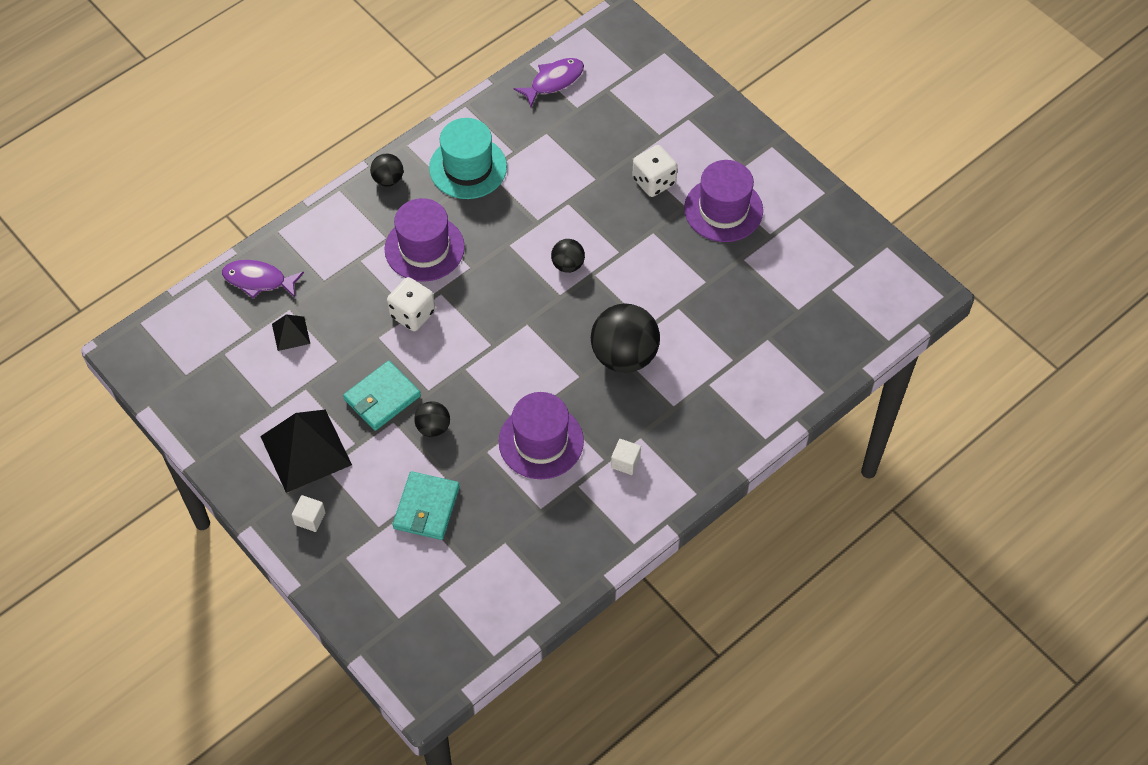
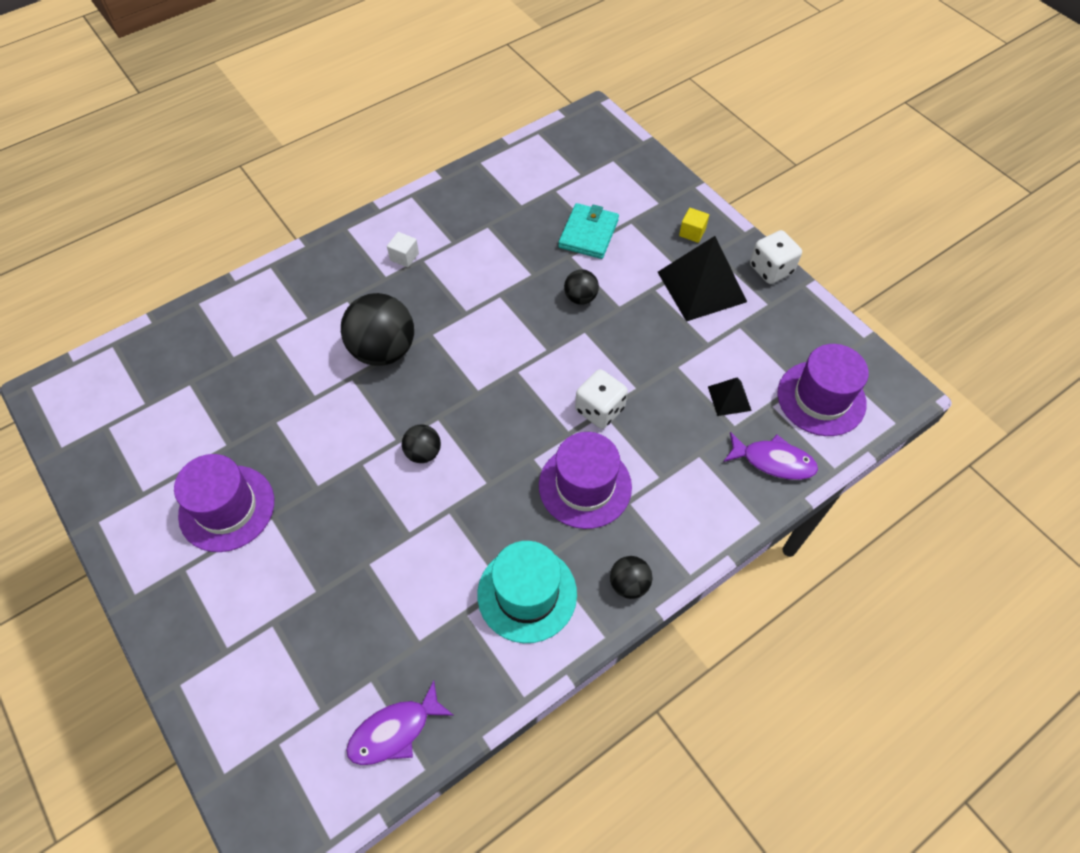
camera: 175 degrees left, 0 degrees up
(310, 518) = (692, 232): white cube -> yellow cube
(382, 398) = (630, 328): turquoise wallet -> none
(541, 441) = (479, 279): purple hat -> purple hat (821, 398)
(654, 181) = (298, 554): white dice -> white dice (771, 269)

